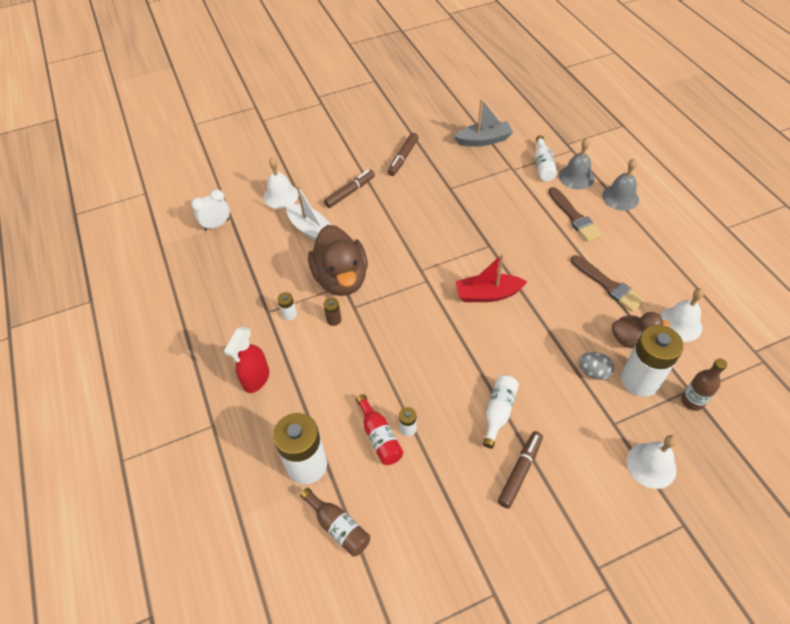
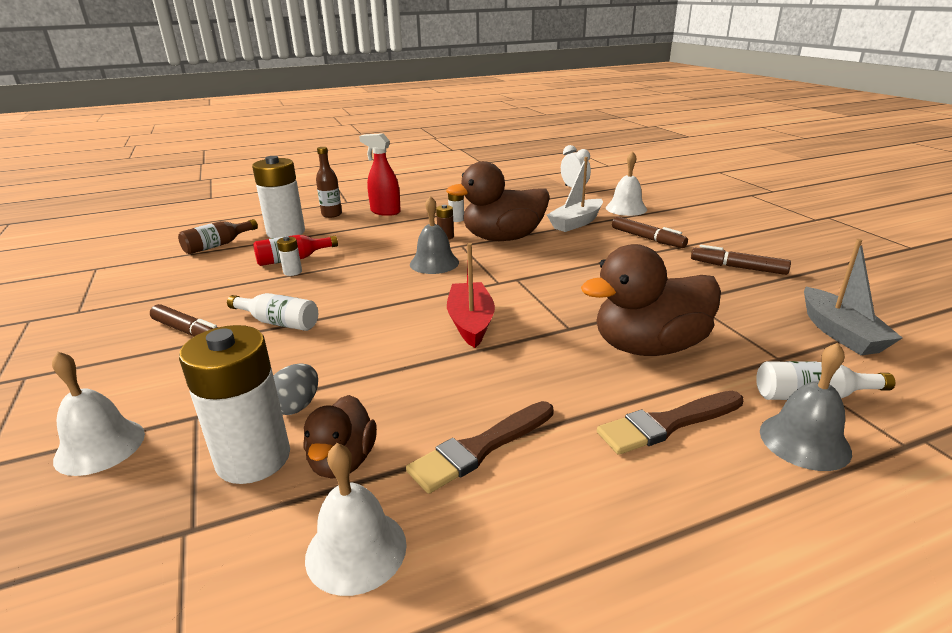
camera: 90 degrees right, 25 degrees down
(507, 213) = (649, 347): none -> brown duck
(620, 197) = (769, 510): grey bell -> grey bell (434, 263)
(692, 401) = (167, 527): brown bottle -> brown bottle (331, 214)

